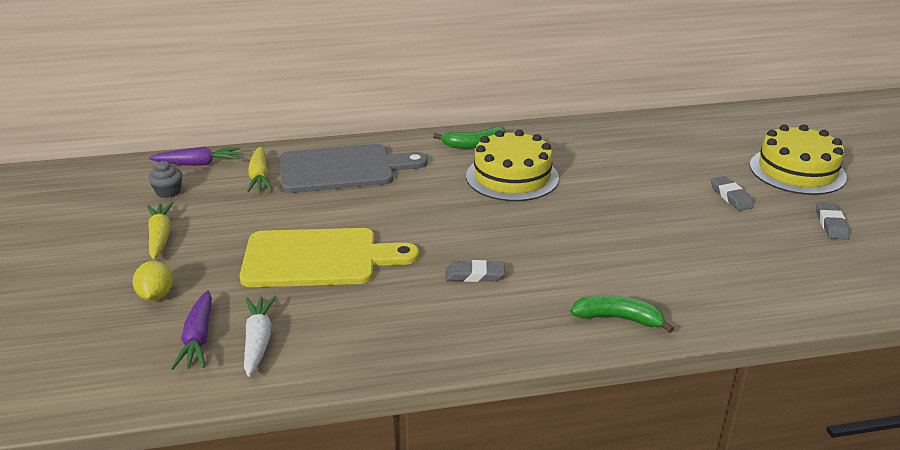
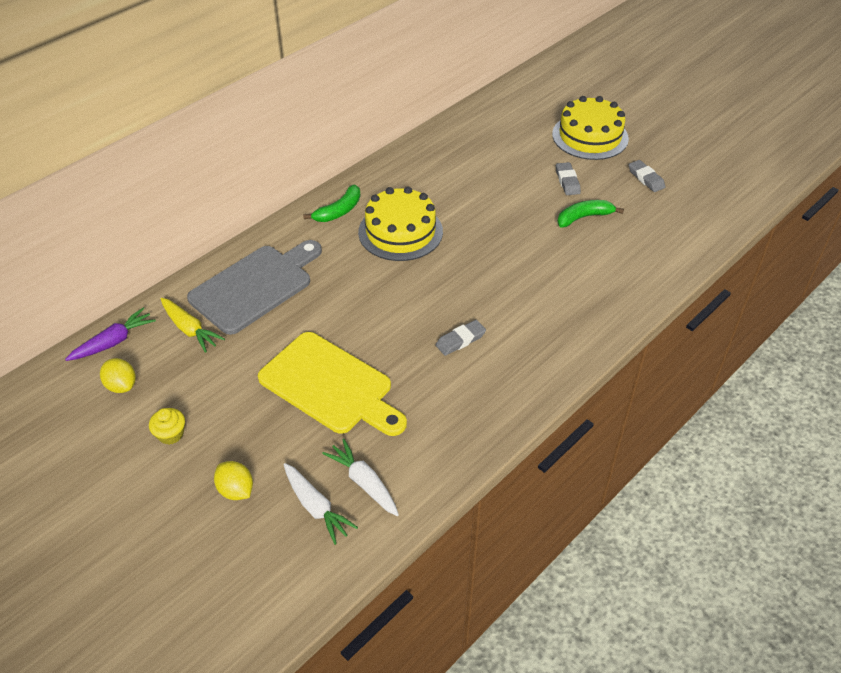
camera: 35 degrees left, 15 degrees up
(160, 236) = (170, 434): yellow carrot -> yellow cupcake
(168, 192) = (121, 385): grey cupcake -> yellow lemon
(198, 339) = (316, 507): purple carrot -> white carrot
(318, 259) = (330, 386): yellow cutting board -> yellow cutting board turned 75 degrees clockwise
(618, 318) = (585, 327): green banana -> green banana (584, 217)
(731, 197) = (567, 181): grey eraser -> grey eraser turned 45 degrees clockwise

